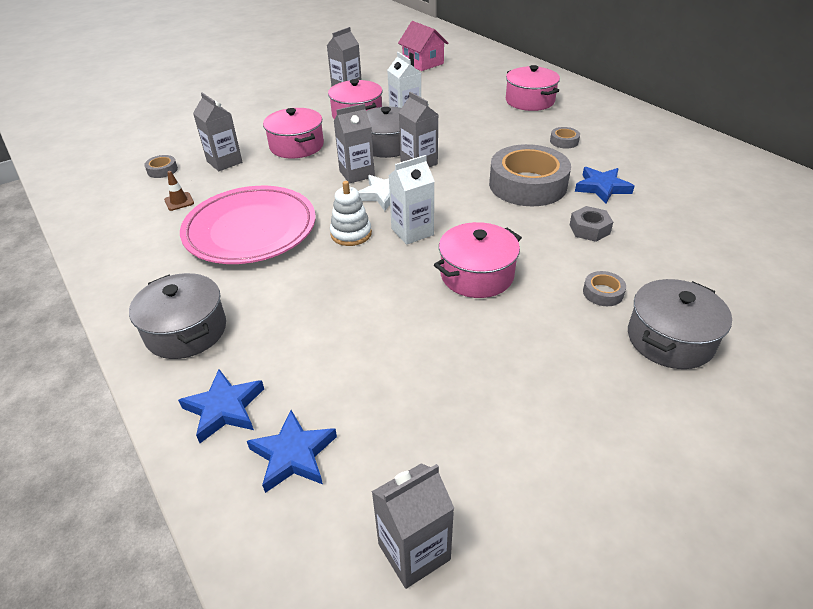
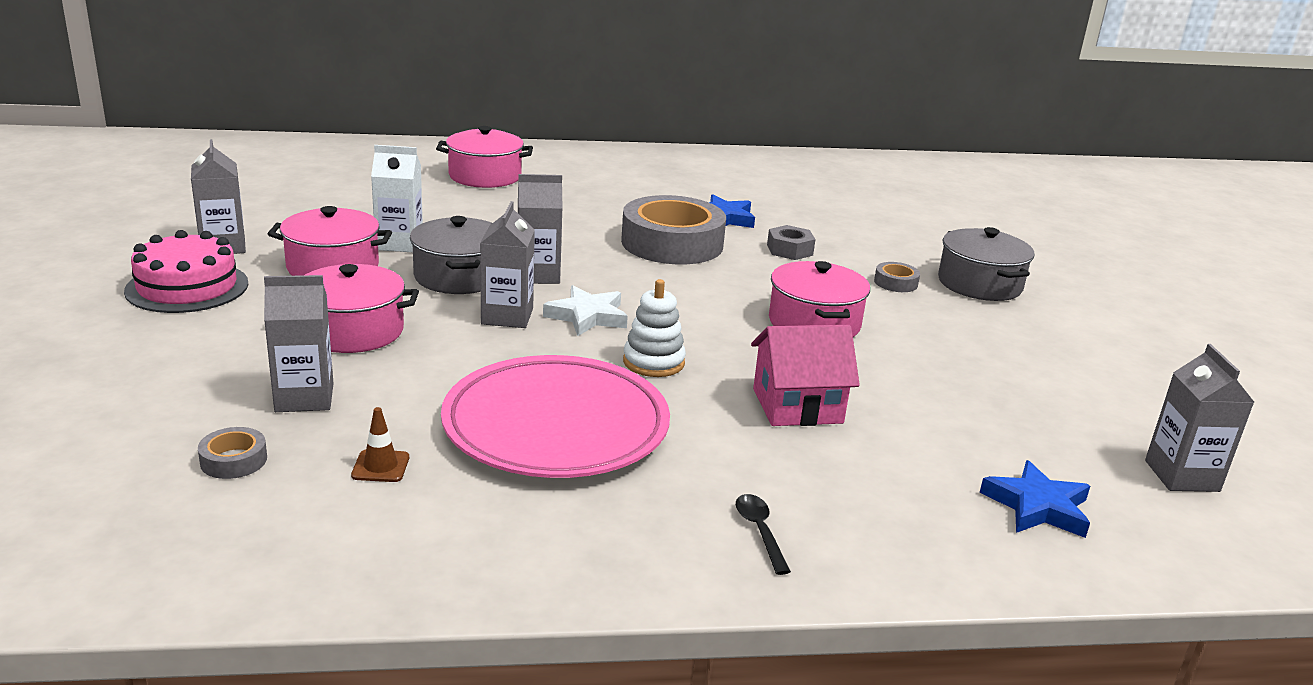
camera: 65 degrees left, 15 degrees down
(186, 331) = (760, 531): grey pot -> black spoon
(224, 408) = (939, 534): blue star -> none
(298, 99) = (187, 287): none -> pink cake
(412, 232) = (693, 327): white carton -> none
(423, 63) = (251, 183): pink house -> pink house (797, 406)
(564, 141) = (607, 197): grey tape -> none

